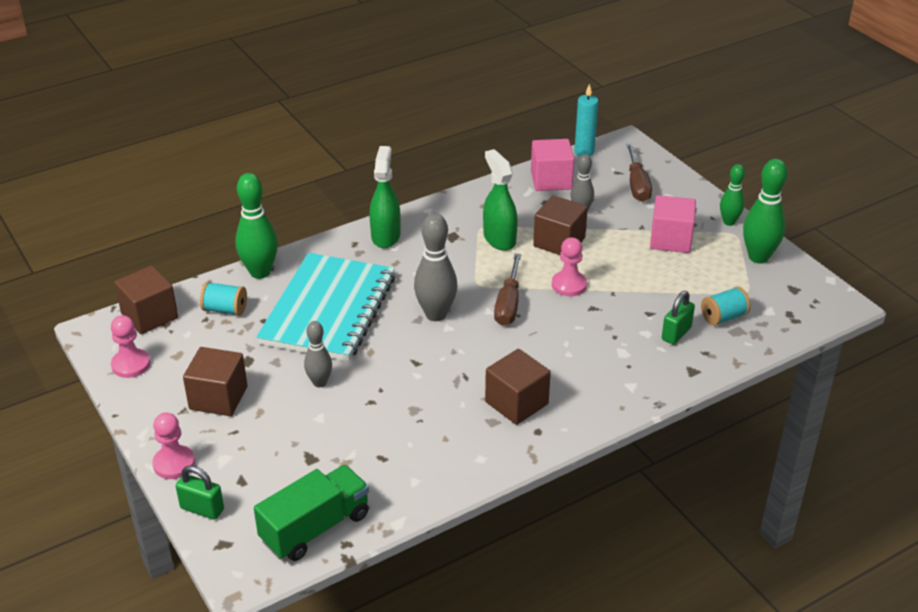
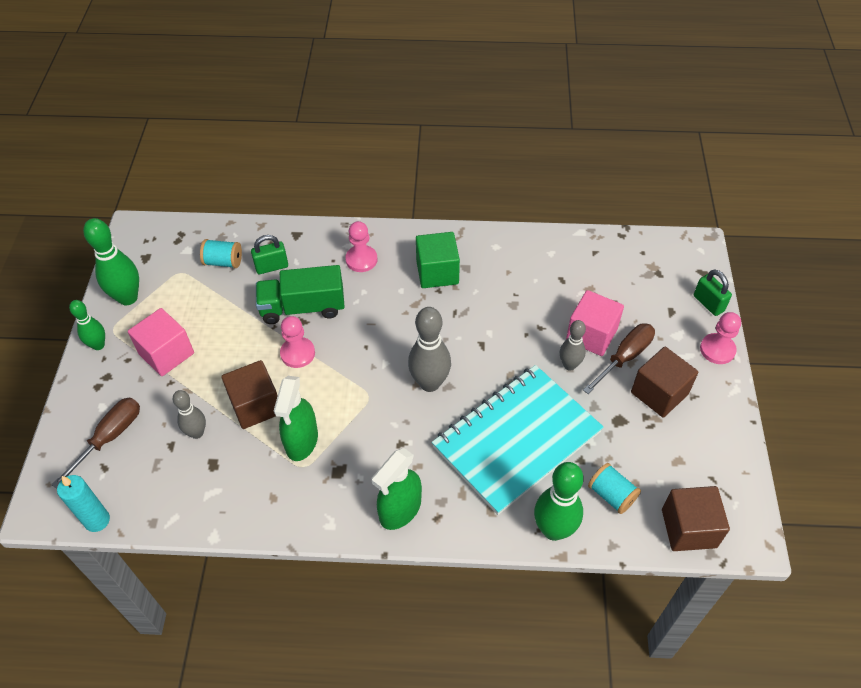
camera: 145 degrees left, 15 degrees up
(131, 365) = (725, 472): pink pawn -> pink pawn (361, 260)
(315, 528) = (636, 254): green truck -> green truck (303, 307)
(508, 304) = (363, 361): brown screwdriver -> brown screwdriver (624, 357)
(516, 403) = (437, 272): brown cube -> green cube
(551, 180) = (175, 495): pink cube -> pink cube (591, 335)

